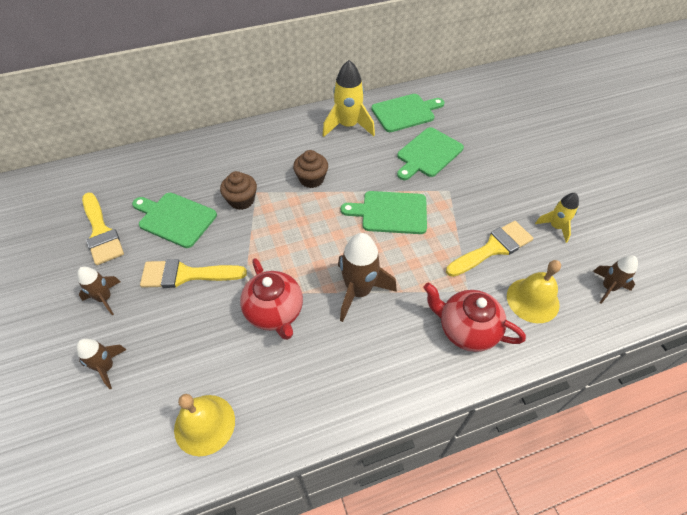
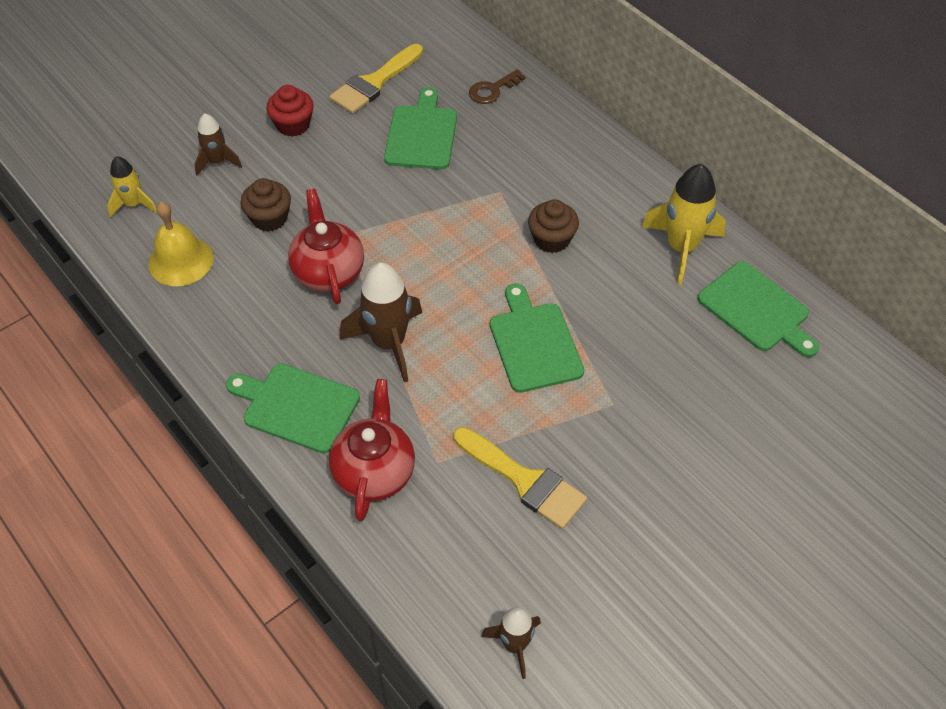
camera: 70 degrees right, 0 degrees up
(105, 298) = (293, 125): brown rocket -> red cupcake
(161, 168) = (492, 90): none -> brown key
(186, 275) = (348, 176): yellow brush -> none
(241, 200) = (479, 182): brown cupcake -> brown cupcake (269, 218)
(275, 312) = (328, 272): red teapot -> red teapot turned 120 degrees clockwise
(428, 154) = (677, 361): green cutting board -> green cutting board (297, 406)
(532, 300) = (452, 544): yellow bell -> none
(555, 227) = (606, 560): yellow rocket -> yellow rocket (134, 204)

